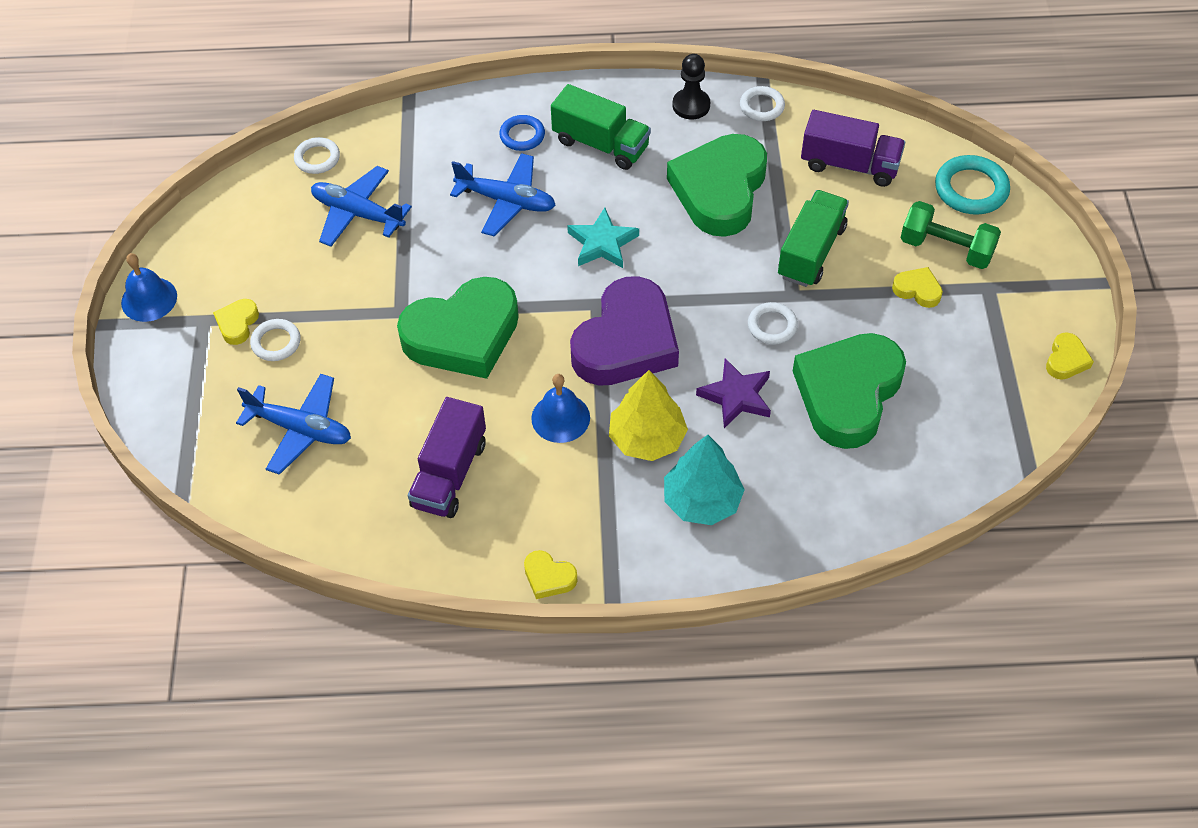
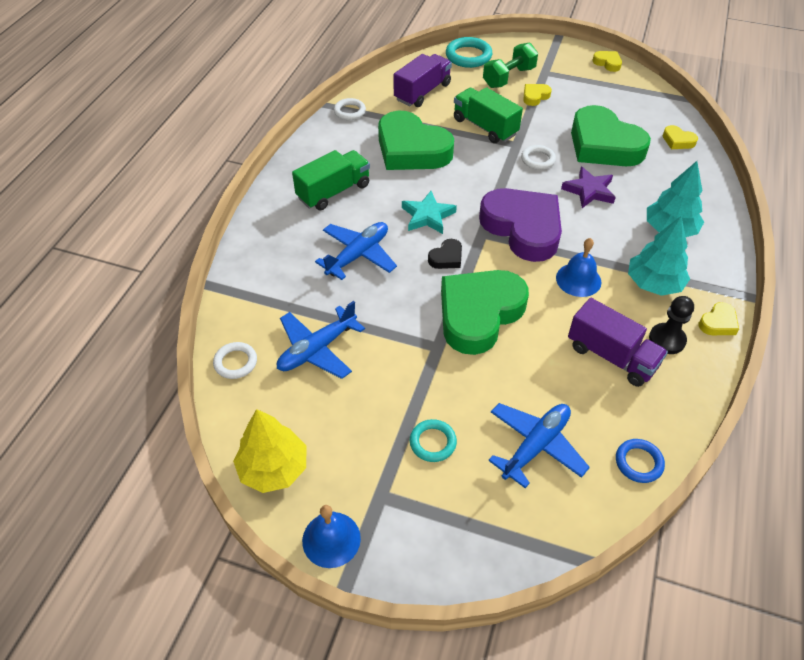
camera: 70 degrees left, 5 degrees down
(237, 324) = (397, 468): yellow heart -> yellow heart (678, 141)
(276, 342) = (432, 442): white ring -> turquoise ring
(463, 335) = (479, 314): green heart -> green heart turned 135 degrees counterclockwise
(522, 135) = (297, 229): blue ring -> blue ring (638, 462)
(539, 281) = (446, 257): none -> black heart
(588, 498) = (653, 284): none -> turquoise tree
(647, 438) = (611, 241): yellow tree -> yellow tree (273, 468)
(691, 105) = (327, 140): black pawn -> black pawn (667, 340)

